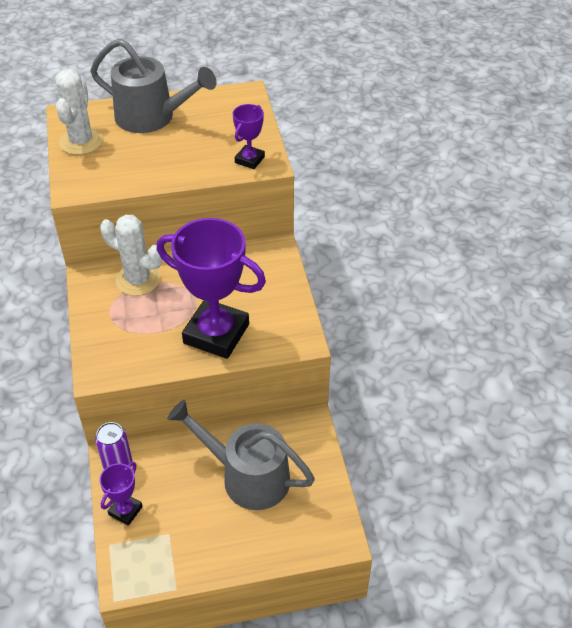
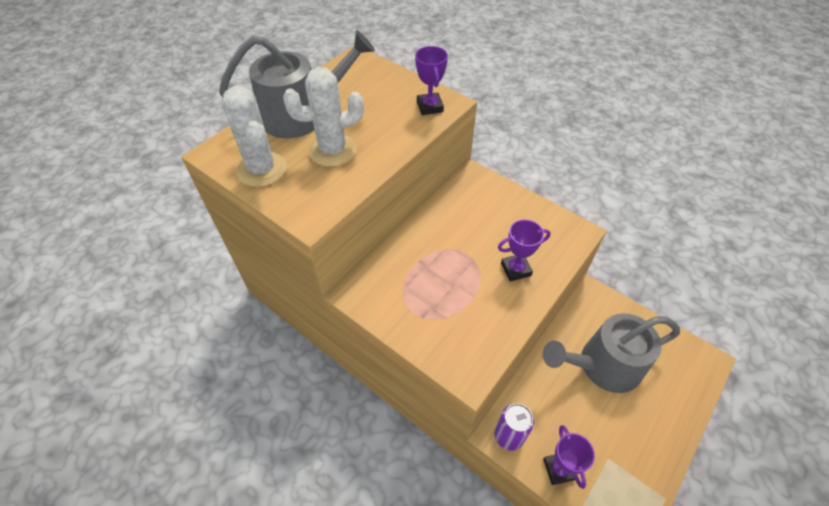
camera: 40 degrees left, 5 degrees up
(138, 280) = (402, 268): white cactus -> white cactus (333, 150)
(216, 333) = (515, 269): purple trophy -> purple trophy, size x0.47

